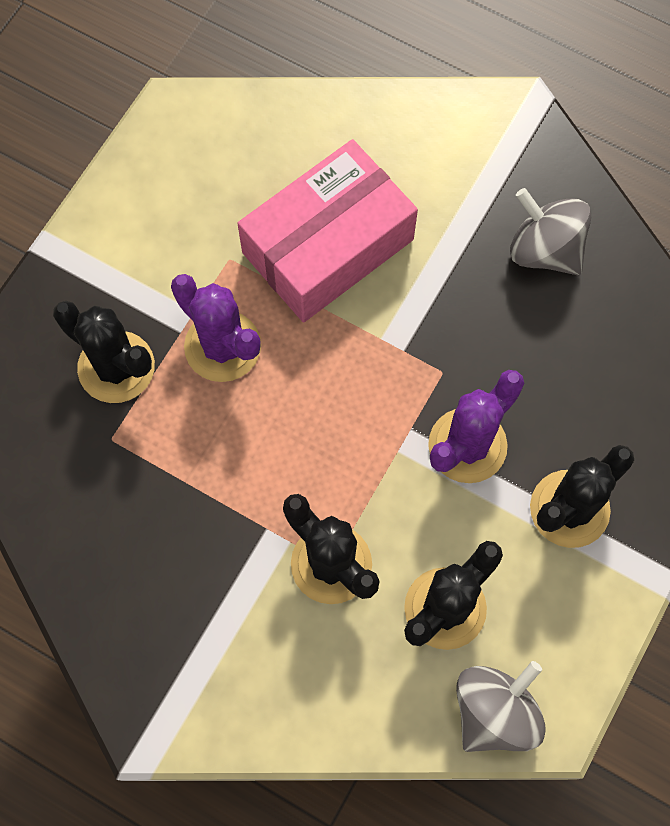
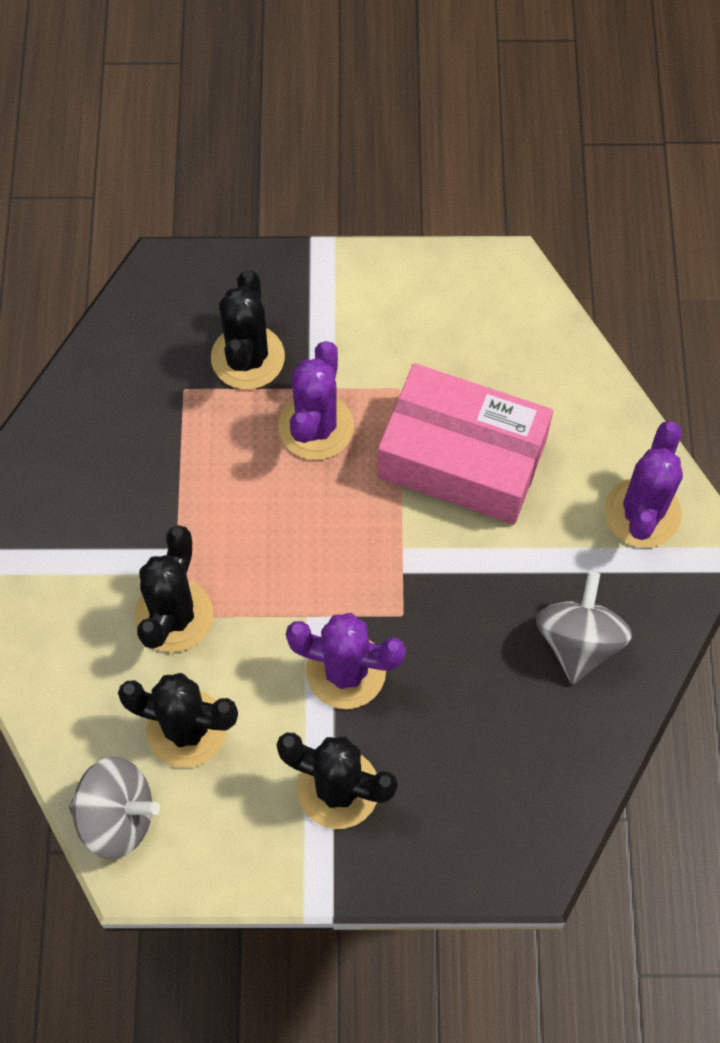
camera: 60 degrees right, 5 degrees down
(461, 139) = (642, 513): none -> purple cactus

